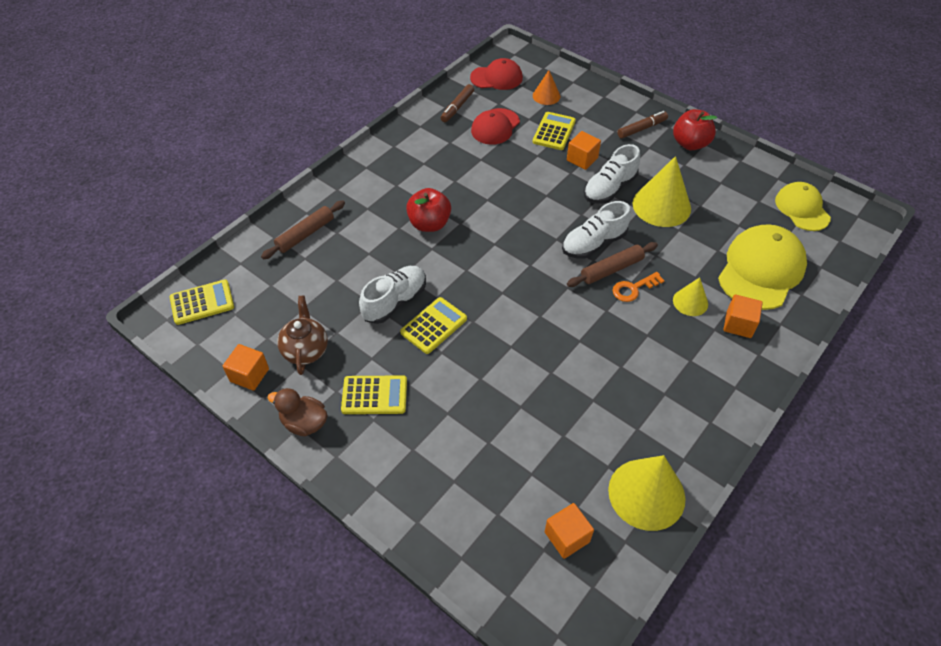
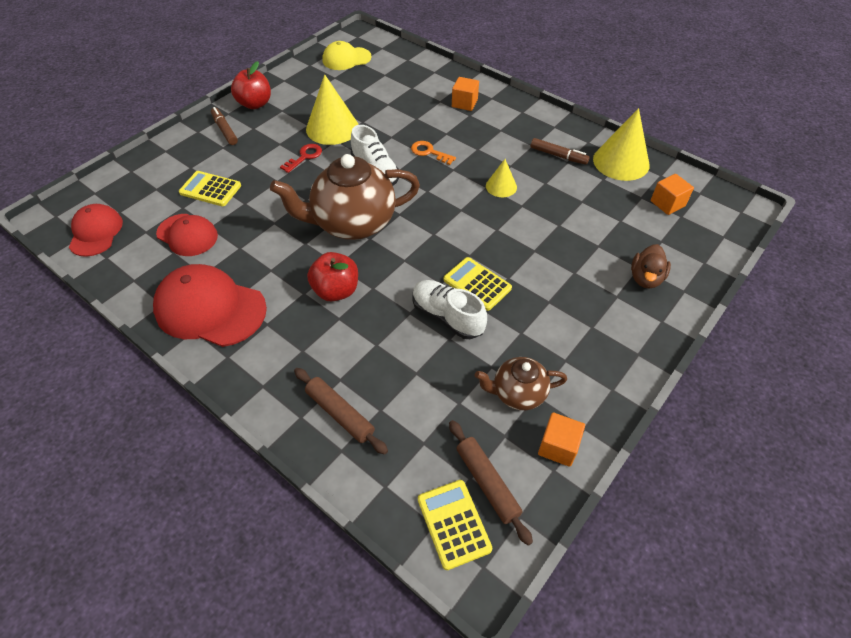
camera: 90 degrees left, 0 degrees up
(304, 423) = (608, 384): brown duck -> brown duck (645, 278)
(374, 395) = (565, 327): yellow calculator -> none
(414, 151) = (210, 309): none -> red cap
(457, 107) = (139, 268): brown marker -> brown marker (558, 156)
(514, 230) = (353, 223): none -> brown teapot
(546, 96) = (147, 192): orange cone -> none
(582, 159) = (259, 172): orange cube -> none
(609, 188) = (305, 157): white shoe -> red key
(611, 269) = (407, 163): brown rolling pin -> brown rolling pin (487, 483)
(633, 289) = (429, 152): orange key -> orange key turned 150 degrees clockwise
(690, 302) = (443, 124): yellow cone -> yellow cone (501, 186)
(761, 270) = (410, 86): yellow cap -> none

